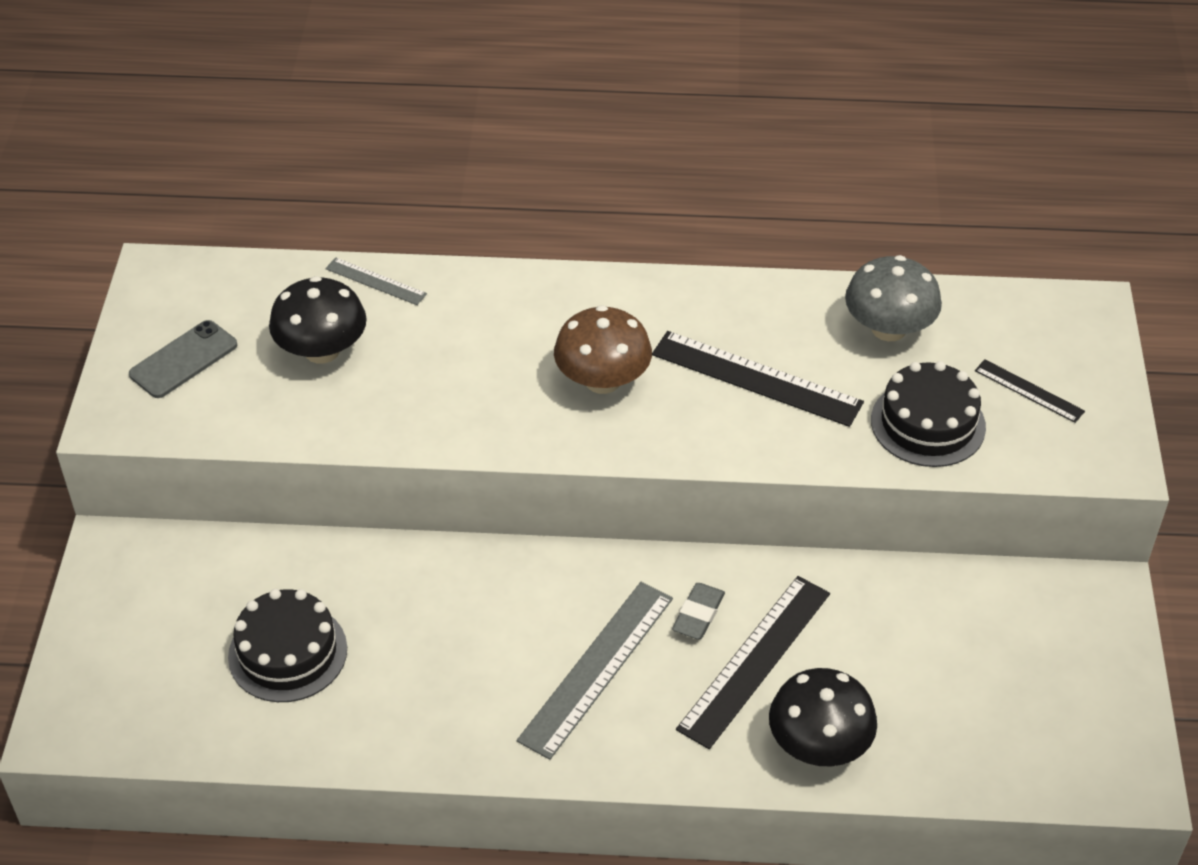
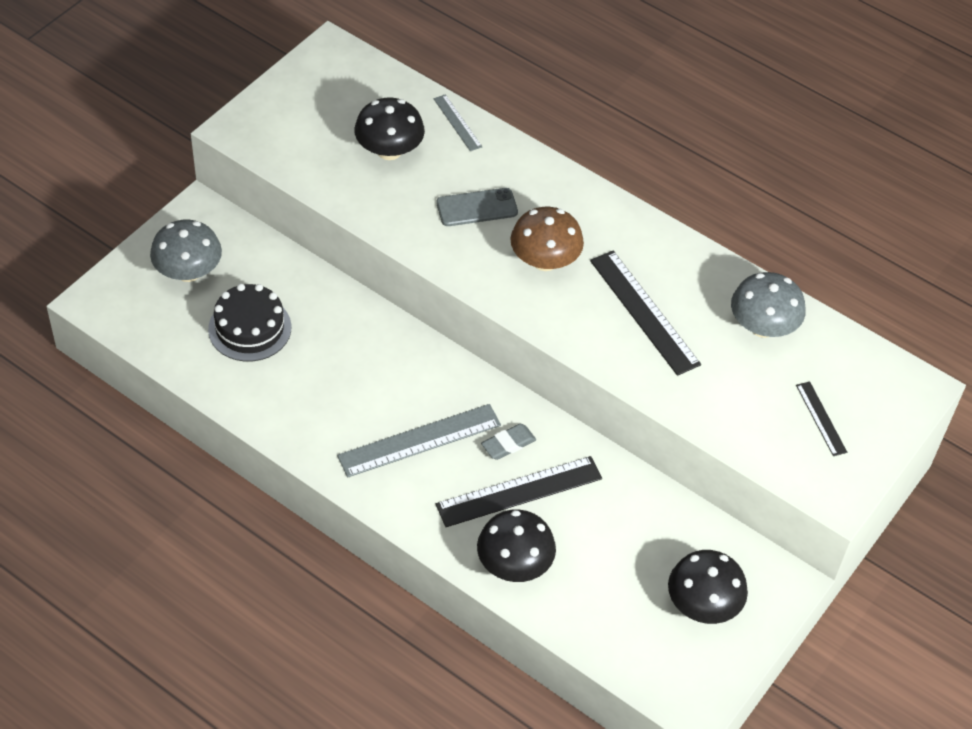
camera: 30 degrees right, 5 degrees up
(155, 628) = (188, 271): none -> grey mushroom
(183, 360) = (304, 114): grey phone -> grey phone (477, 208)
(928, 423) = (731, 402): black cake -> none
(1047, 667) = (703, 605): none -> black mushroom

